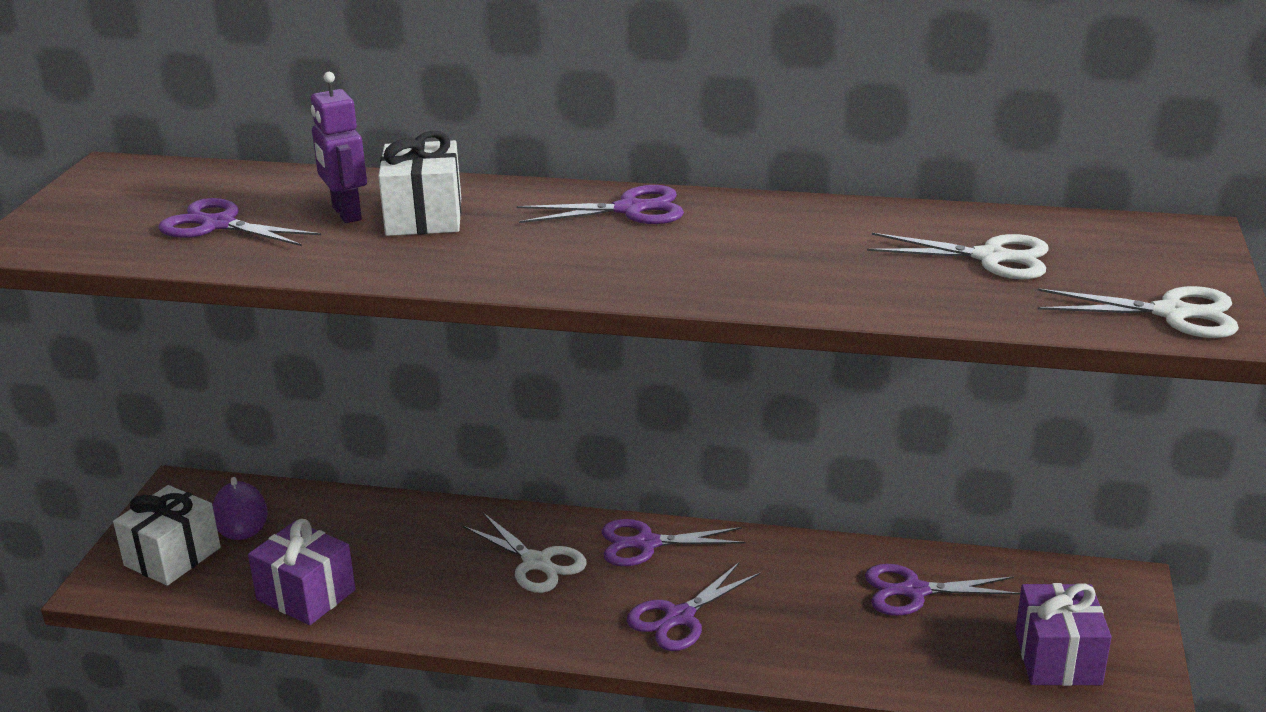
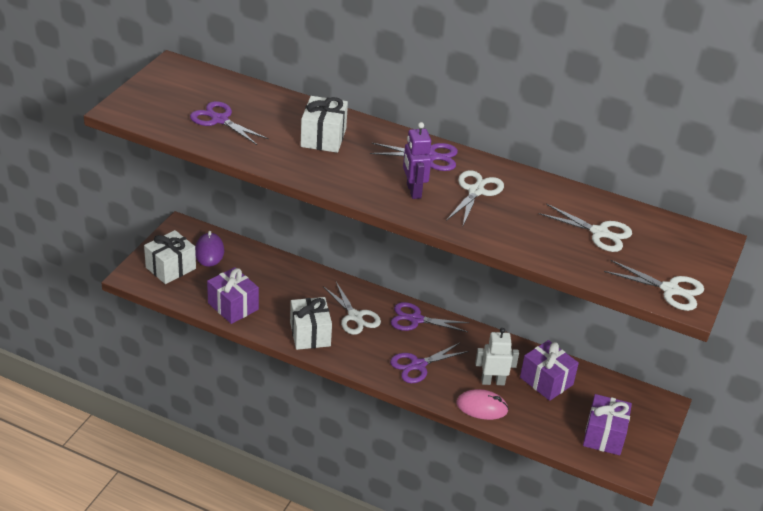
camera: 10 degrees right, 10 degrees up
(346, 214) = (285, 126): purple robot -> purple robot (413, 191)
(464, 610) = (310, 334): none -> white gift
(737, 241) = (476, 191): none -> white scissors
(822, 661) = (482, 407): none -> pink mouse
(823, 614) = (493, 381): none -> white robot
(914, 591) = (546, 381): purple scissors -> purple gift

